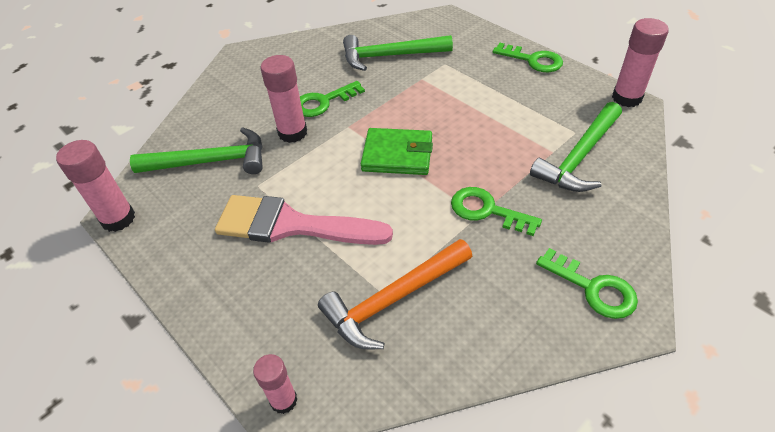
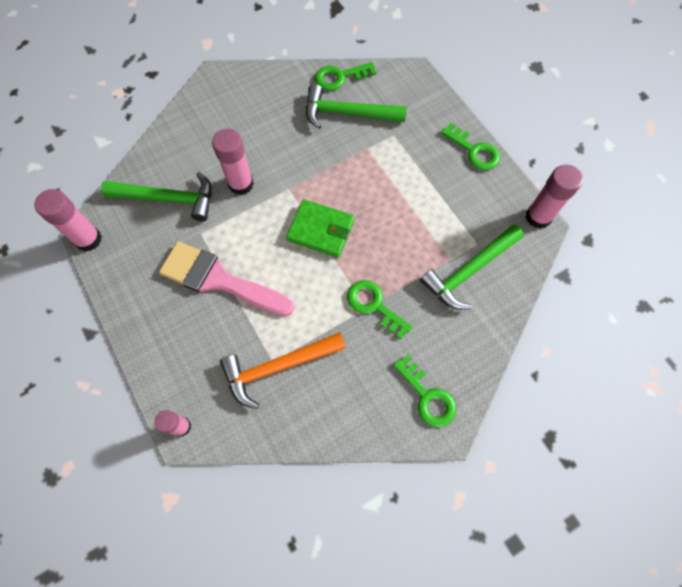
camera: 10 degrees right, 20 degrees up
(323, 102) = (275, 155): green key -> green key (340, 77)

